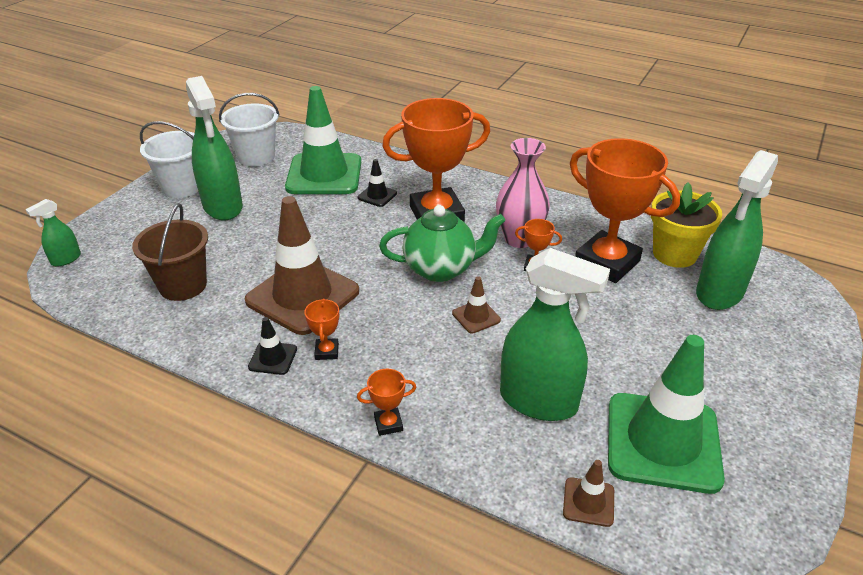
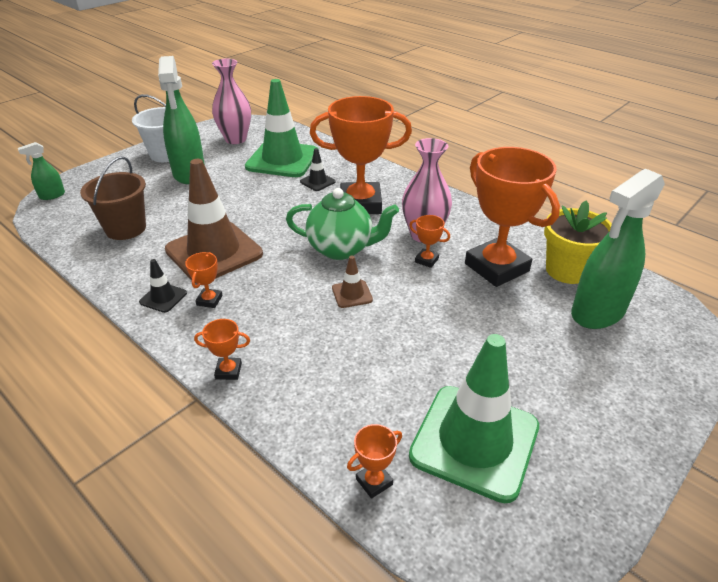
camera: 15 degrees right, 0 degrees up
(256, 157) = (235, 139): white bucket -> pink vase
(539, 401) = (372, 378): green spray bottle -> none
(588, 502) = (374, 482): brown traffic cone -> orange trophy

